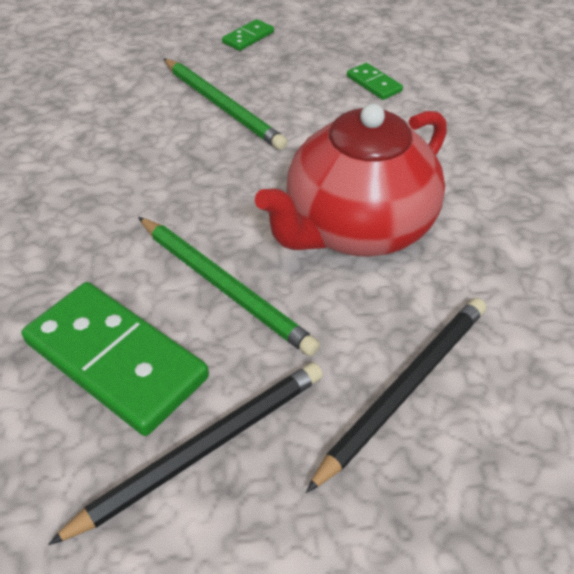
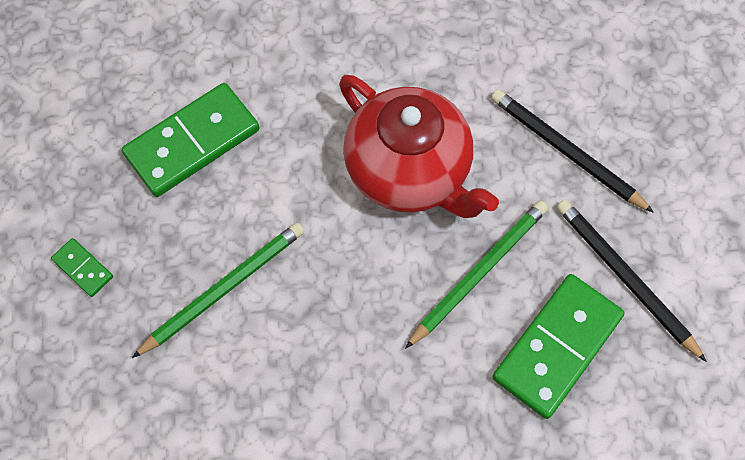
camera: 90 degrees left, 20 degrees up
(374, 84) = (192, 142): green domino -> green domino, size x2.20

